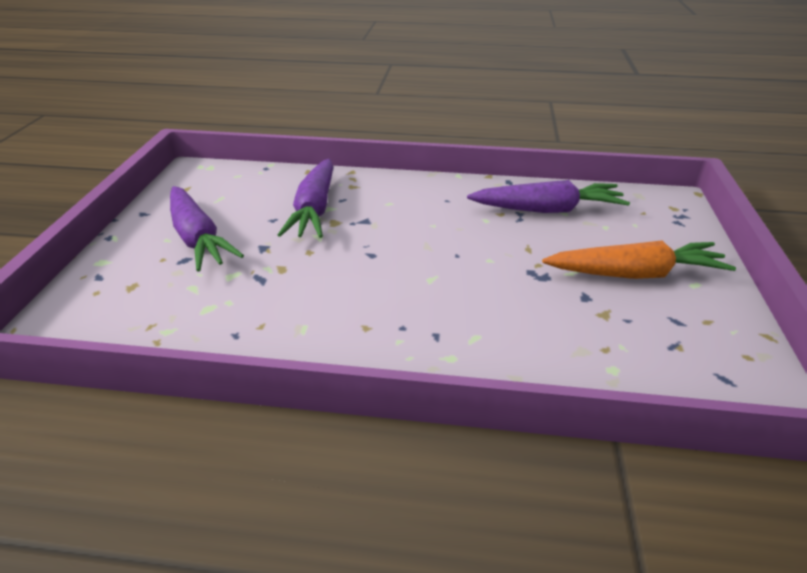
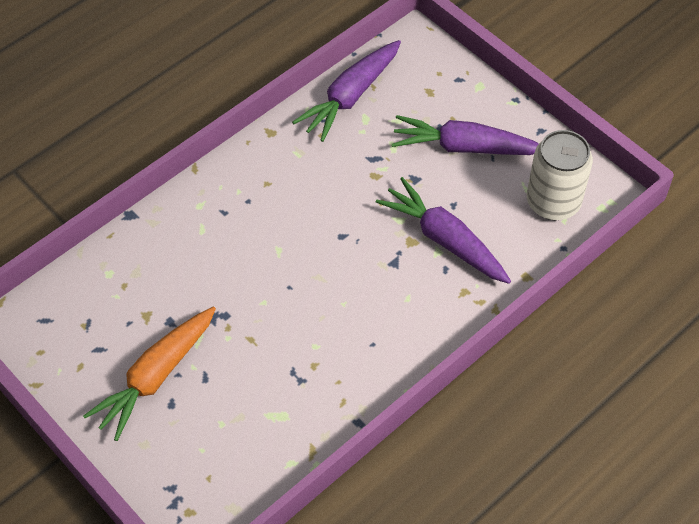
camera: 130 degrees right, 20 degrees up
(224, 184) = (553, 202): none -> white can
(547, 210) = (284, 405): purple carrot -> purple carrot (350, 96)

